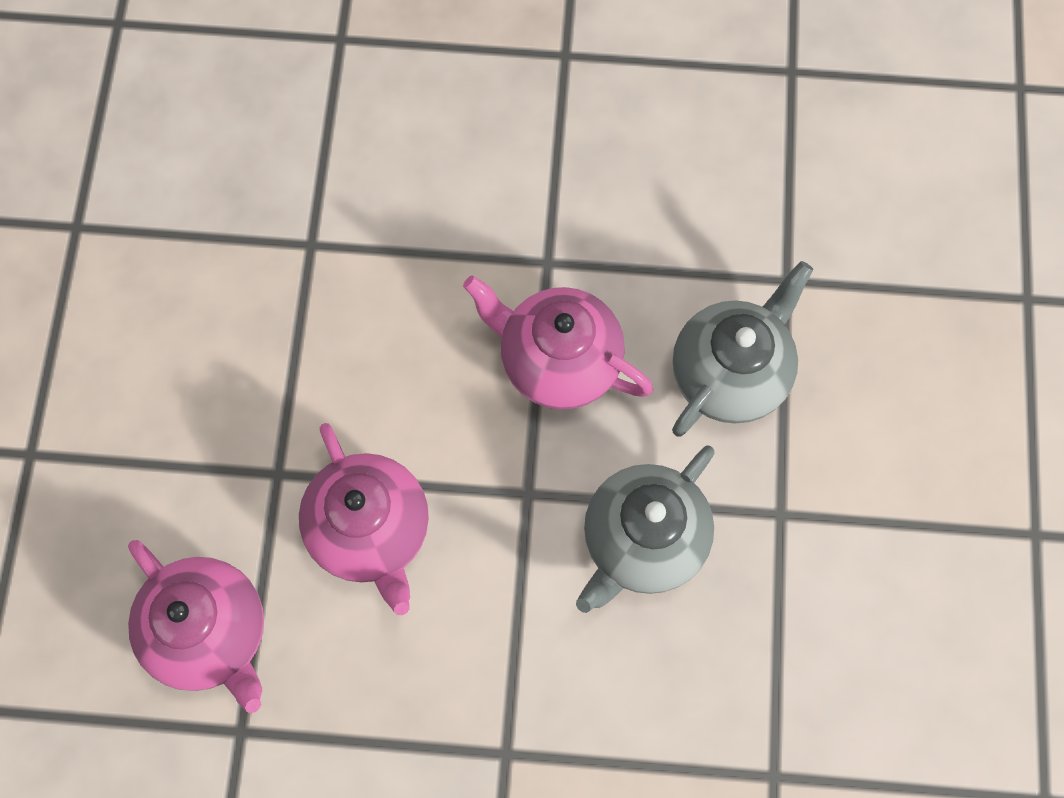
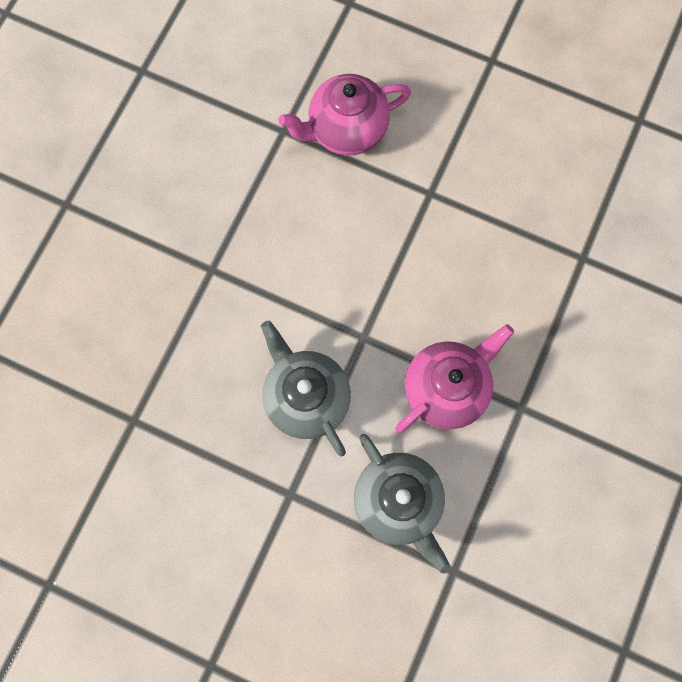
camera: 110 degrees right, 5 degrees up
(371, 531) = (374, 236): pink teapot -> none

